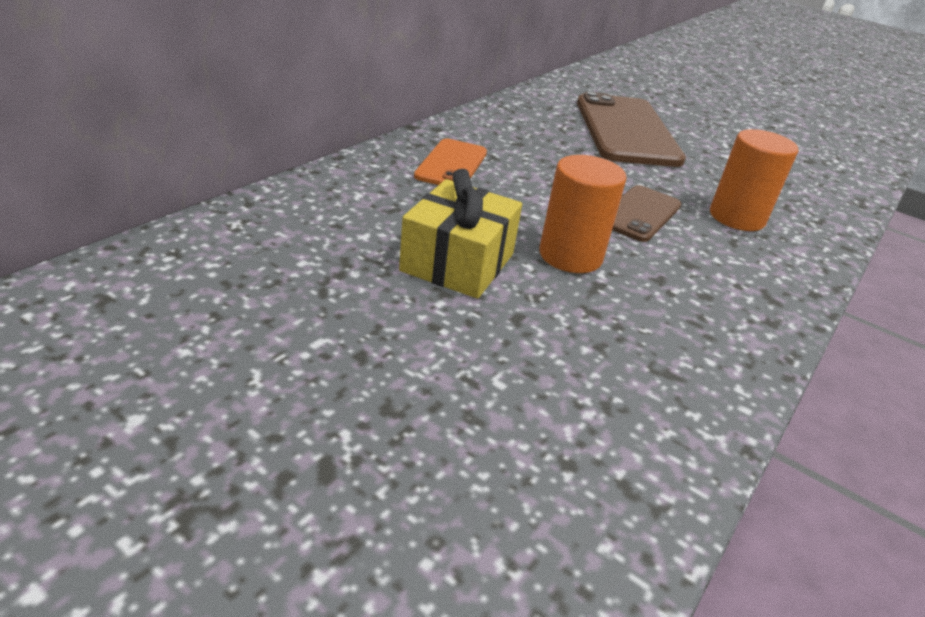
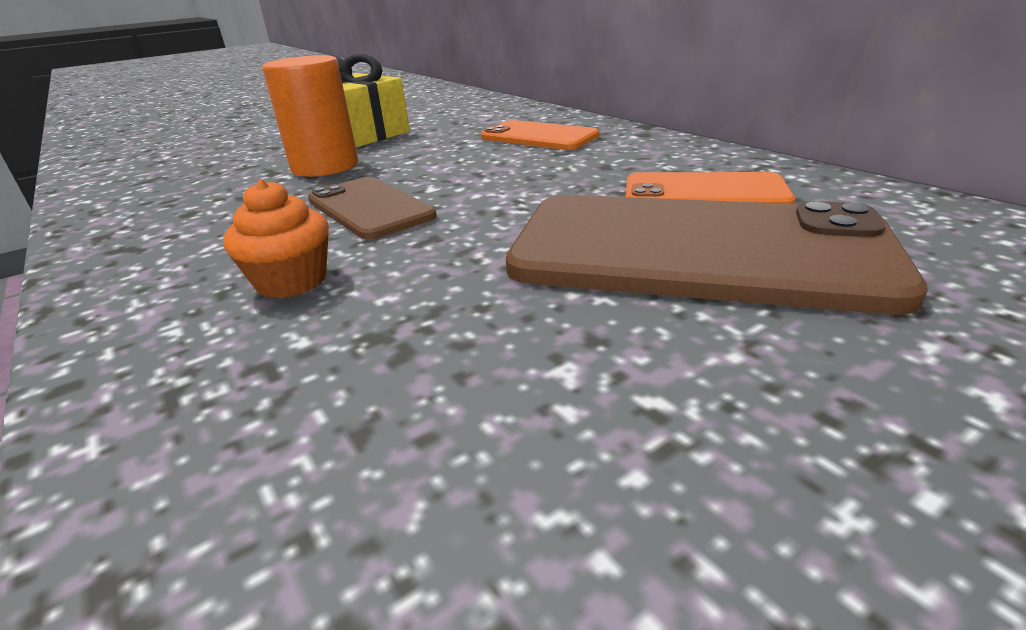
camera: 115 degrees right, 5 degrees down
(555, 122) = (704, 193): none -> orange phone
(737, 217) = (291, 281): orange cylinder -> orange cupcake

